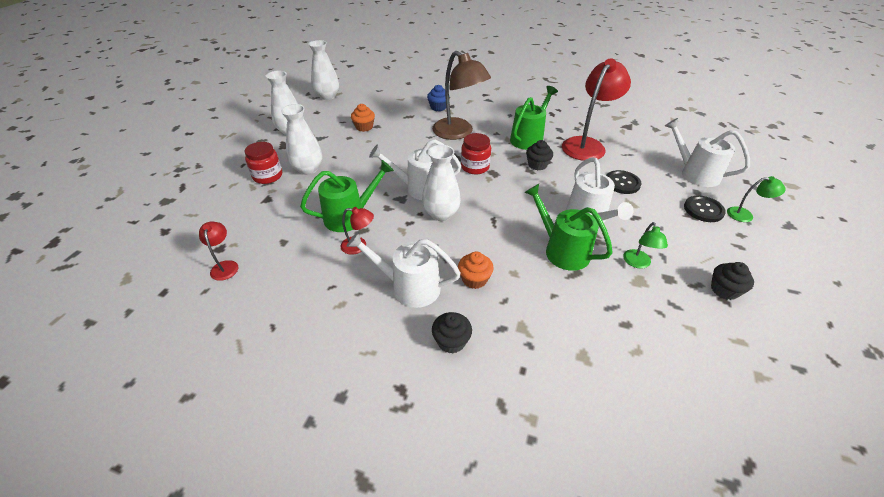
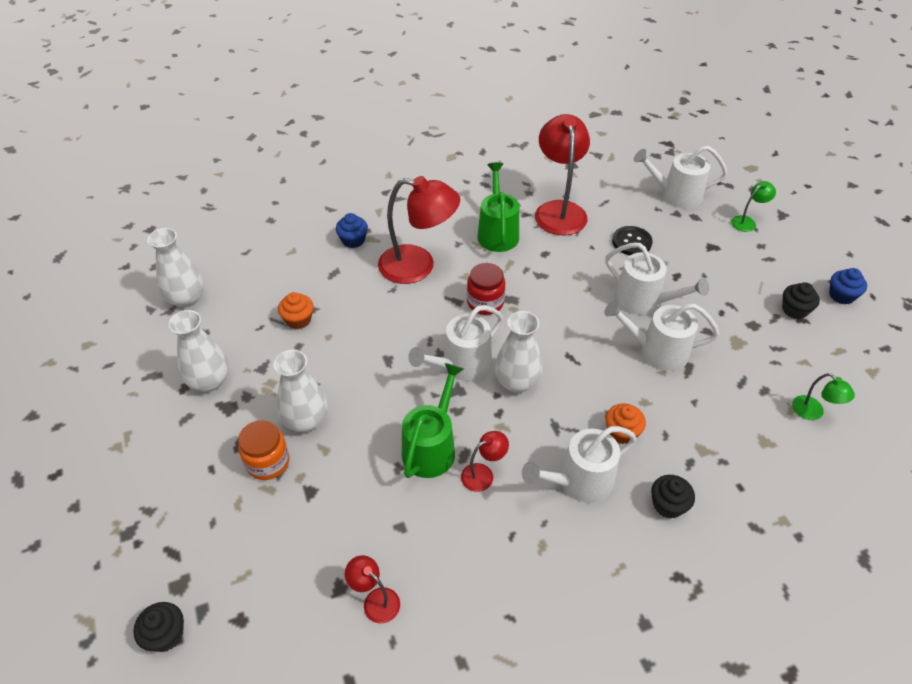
camera: 40 degrees left, 5 degrees up
(268, 176) = (268, 462): red jar -> orange jar
(458, 133) = (418, 266): brown lamp -> red lamp
(537, 165) = (540, 263): black cupcake -> black cupcake (166, 634)
(562, 250) = (657, 351): green watering can -> white watering can
(638, 263) = (721, 325): green lamp -> green lamp (813, 412)
(703, 210) = (716, 235): black button -> none
(791, 306) = (841, 295): none -> blue cupcake

